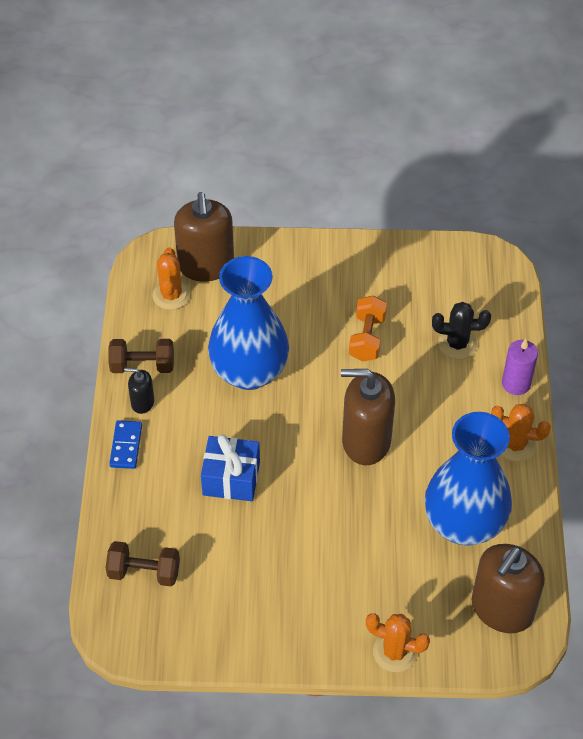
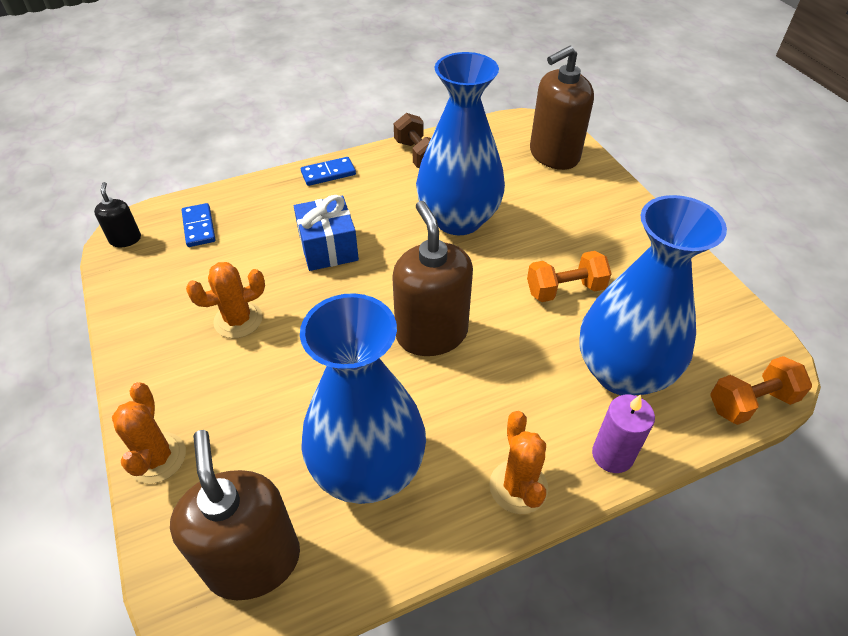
camera: 65 degrees right, 5 degrees down
(142, 402) = (379, 167): black soap dispenser -> black soap dispenser (125, 239)
(144, 572) = (199, 227): brown dumbbell -> blue domino
(171, 295) = (504, 146): orange cactus -> orange cactus (238, 320)
(457, 344) = (622, 372): black cactus -> blue vase
(502, 609) = (253, 561): brown soap dispenser -> brown soap dispenser turned 60 degrees clockwise
(513, 289) = (751, 402): none -> orange dumbbell

